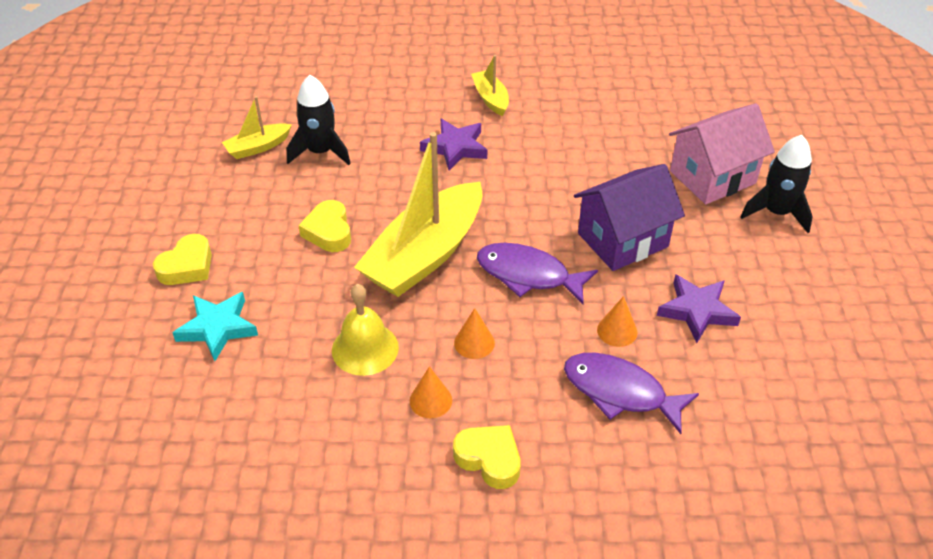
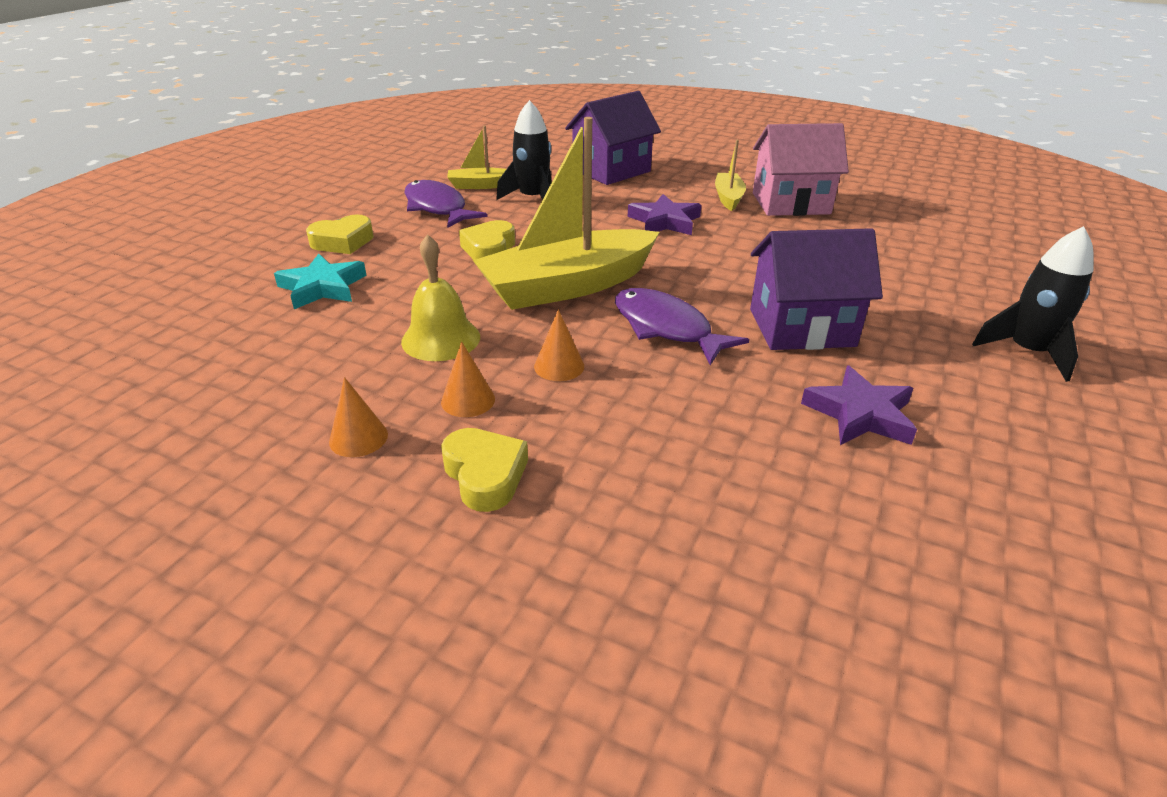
camera: 25 degrees right, 10 degrees down
(366, 89) = (611, 171): none -> purple house
(617, 331) = (738, 403): orange cone -> orange cone (358, 438)
(620, 392) = (701, 462): purple fish -> purple fish (437, 208)
(712, 177) = (952, 303): pink house -> pink house (790, 203)

